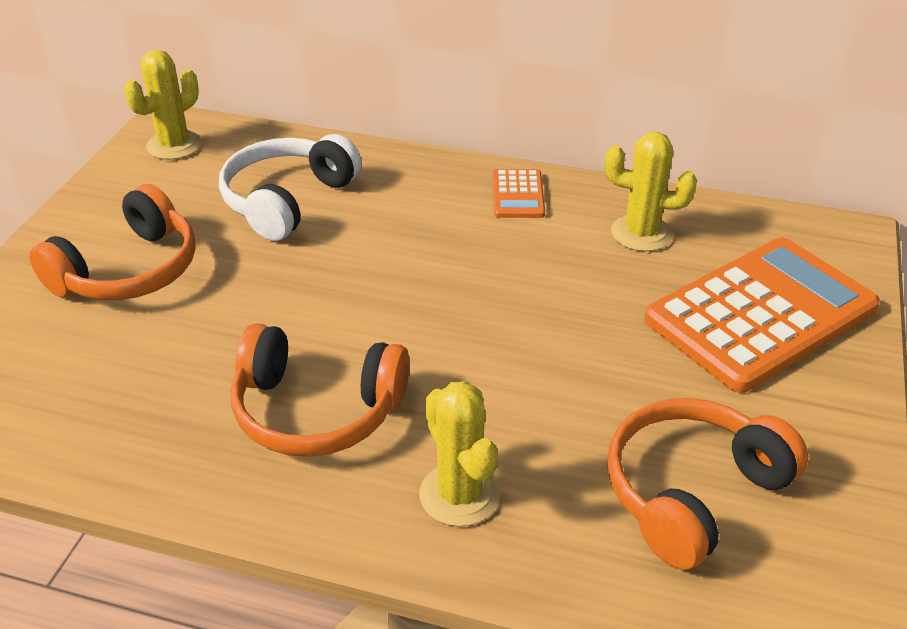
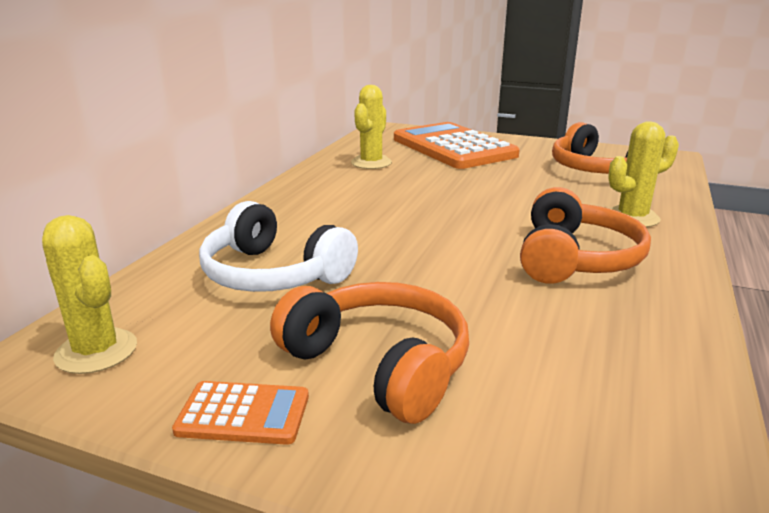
camera: 85 degrees left, 15 degrees down
(518, 195) = (310, 189): orange calculator -> orange calculator (243, 414)

